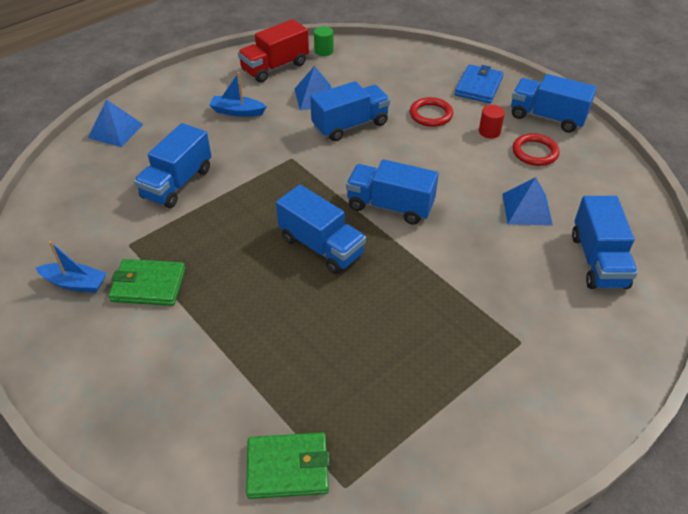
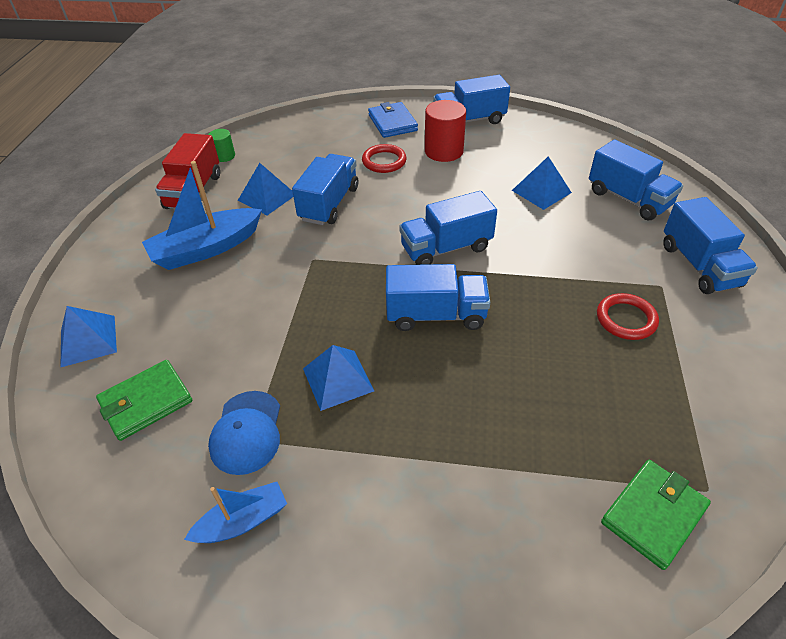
camera: 40 degrees left, 0 degrees up
(130, 238) = (247, 432): none -> blue cap
(148, 285) = (325, 462): green wallet -> green wallet (146, 402)
(177, 183) = (228, 348): blue truck -> blue truck (699, 265)
(212, 244) = (338, 379): none -> blue pyramid
(237, 112) = (206, 248): blue boat -> blue boat, size x1.74
(489, 132) = (444, 151): red cylinder -> red cylinder, size x1.82
(535, 152) = (493, 149): red ring -> red ring (626, 319)

